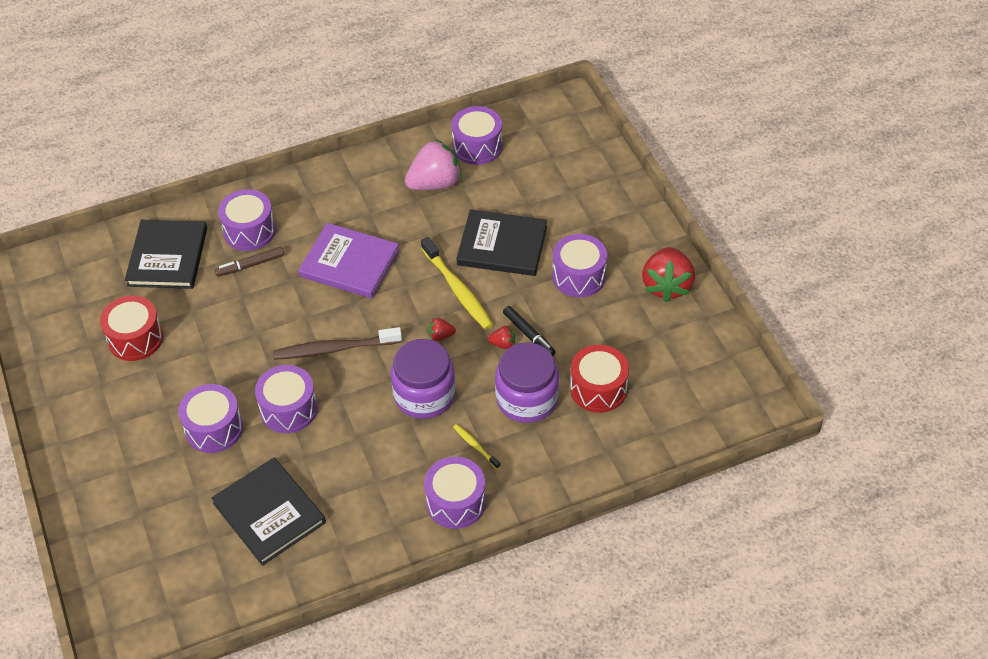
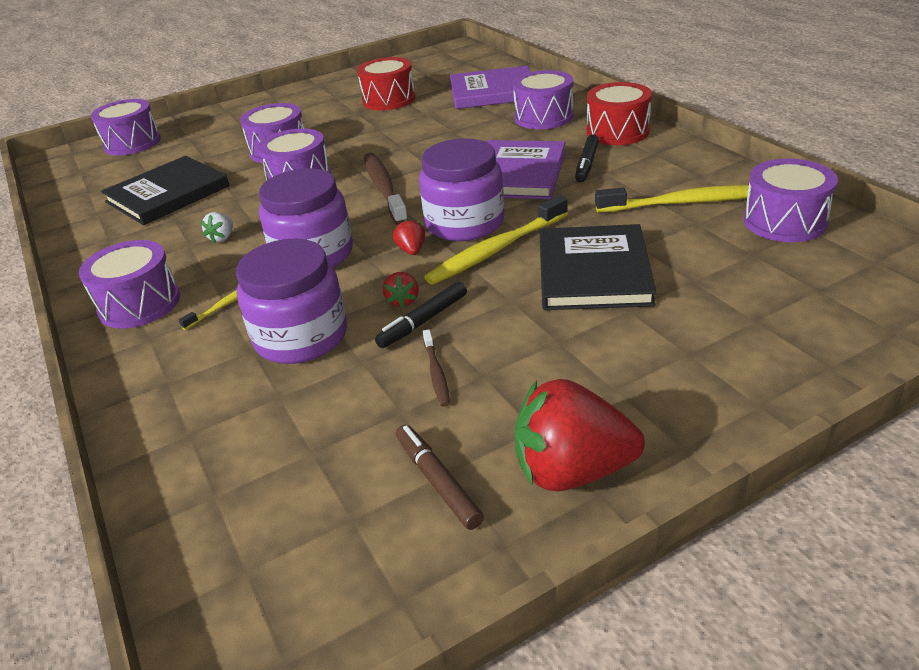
camera: 85 degrees right, 15 degrees down
(167, 257) = (493, 92): black book -> purple book
(250, 265) = (495, 126): brown marker -> brown marker (438, 482)
(353, 220) = (587, 164): none -> black marker
(373, 458) = (222, 238): none -> white strawberry
(414, 302) = (465, 223): none -> purple jar
(435, 183) = (685, 203): pink strawberry -> yellow toothbrush
(579, 276) = (558, 354): purple drum -> purple drum (132, 143)
(581, 332) = (436, 373): none -> brown toothbrush
(598, 389) = (316, 408): red drum -> red drum (617, 132)

